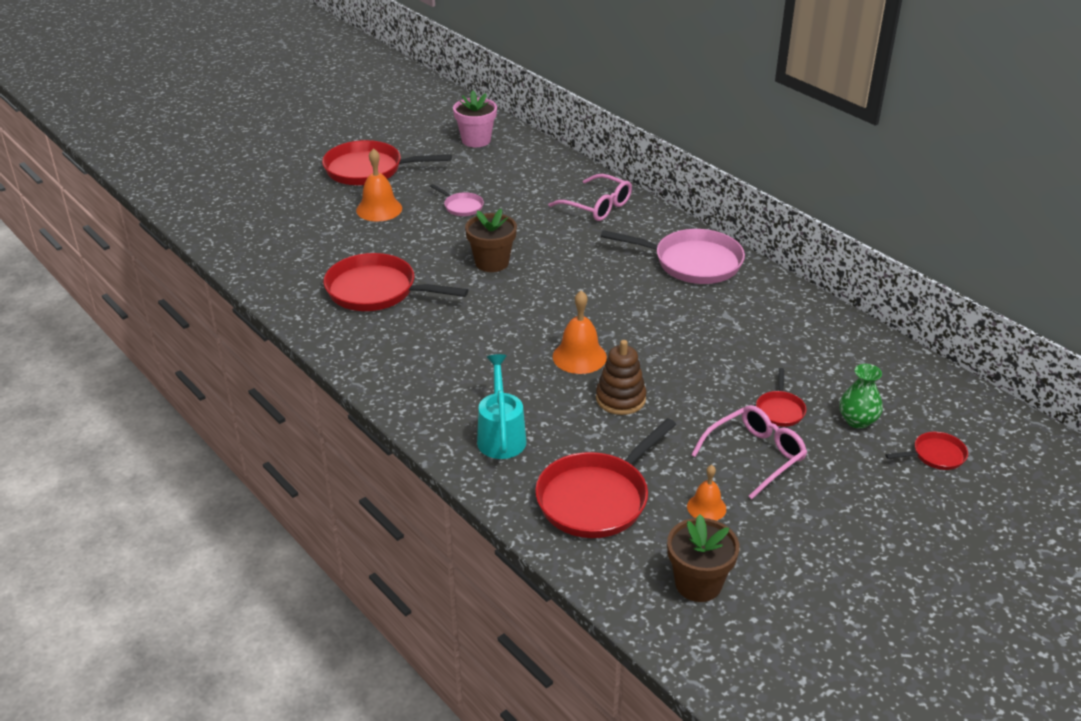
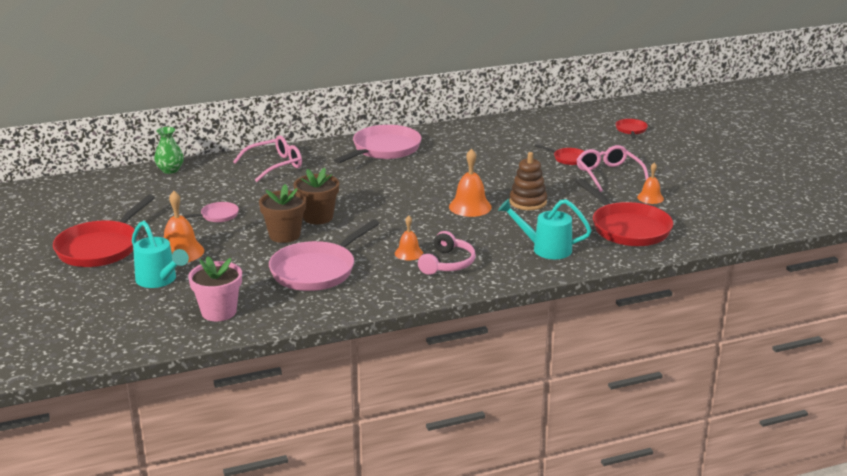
camera: 70 degrees left, 10 degrees down
(322, 214) = (159, 280): none -> turquoise watering can
(376, 290) = (316, 270): red pan -> pink pan
(429, 369) = (447, 263): none -> pink headphones
(440, 338) = (408, 253): none -> orange bell
(476, 140) = (108, 193): pink flower pot -> pink flower pot (219, 312)
(698, 584) = (716, 213): brown flower pot -> brown flower pot (284, 235)
(857, 421) = (590, 141): green vase -> green vase (170, 170)

